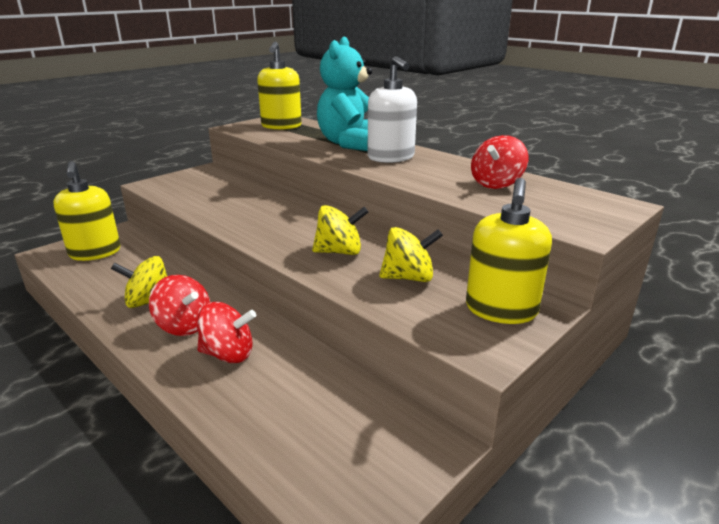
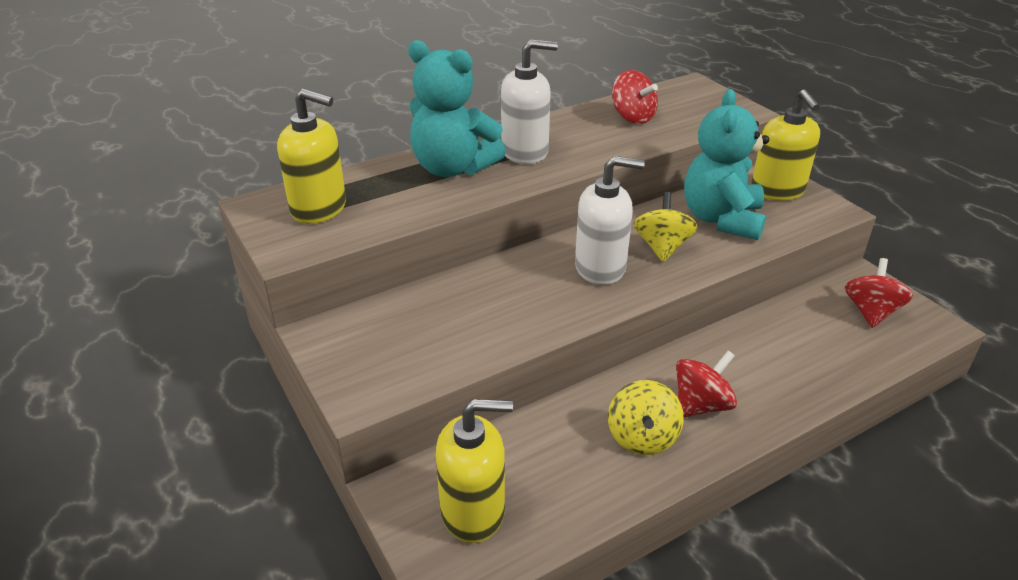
camera: 75 degrees left, 10 degrees up
(228, 354) = (756, 373): red spinning top -> red spinning top (871, 312)
(297, 230) = (600, 267): none -> white soap dispenser
(408, 277) = (721, 219): yellow spinning top -> turquoise teddy bear
(501, 310) = (777, 191): yellow soap dispenser -> yellow soap dispenser turned 45 degrees clockwise

